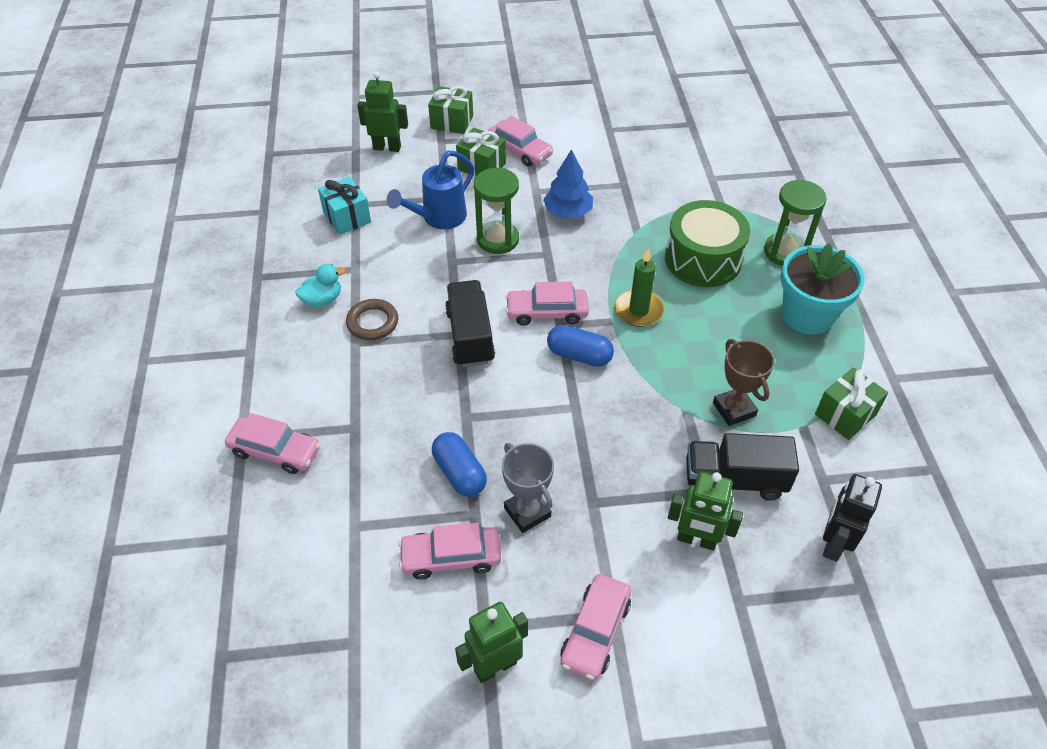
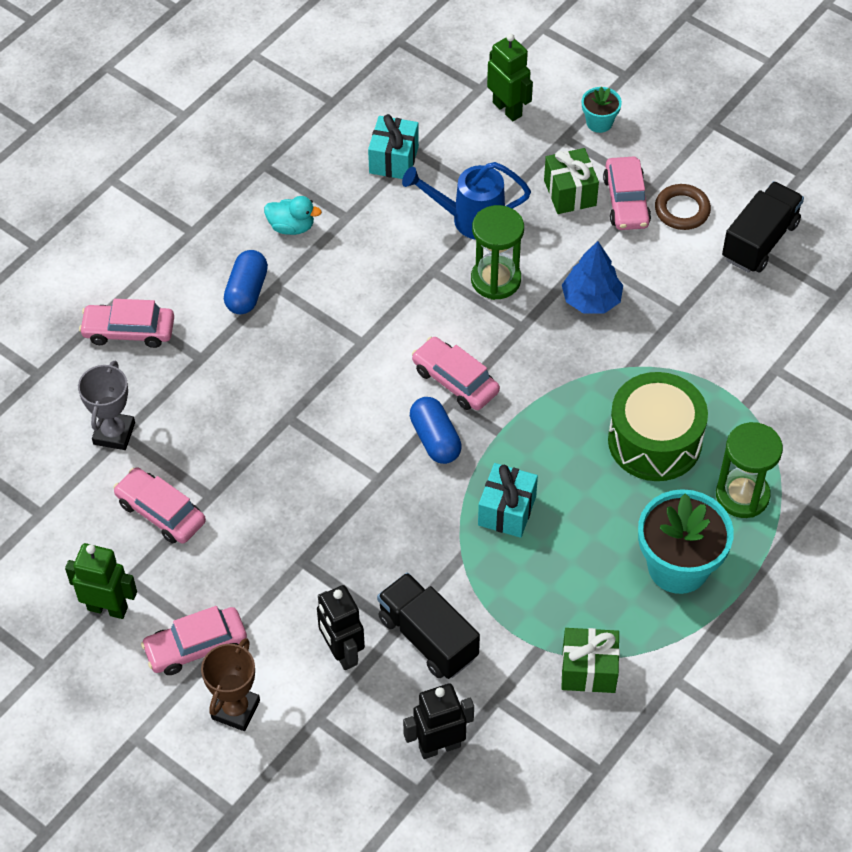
camera: 45 degrees right, 5 degrees up
(275, 451) = (129, 331): pink car -> pink car turned 120 degrees clockwise
(372, 322) = (307, 278): brown ring -> brown ring (682, 210)
(452, 122) = (599, 122): green gift -> turquoise flower pot
(459, 473) = (234, 456): blue capsule -> blue capsule (247, 292)
(470, 336) = (369, 352): black truck -> black truck (760, 241)
(527, 512) = (248, 526): grey trophy -> grey trophy (114, 433)
(638, 310) = (534, 441): green candle -> none
(676, 362) = (507, 511): none -> turquoise gift
(696, 540) = (342, 652): green robot -> black robot
(734, 409) = (502, 587): brown trophy -> brown trophy (235, 709)

